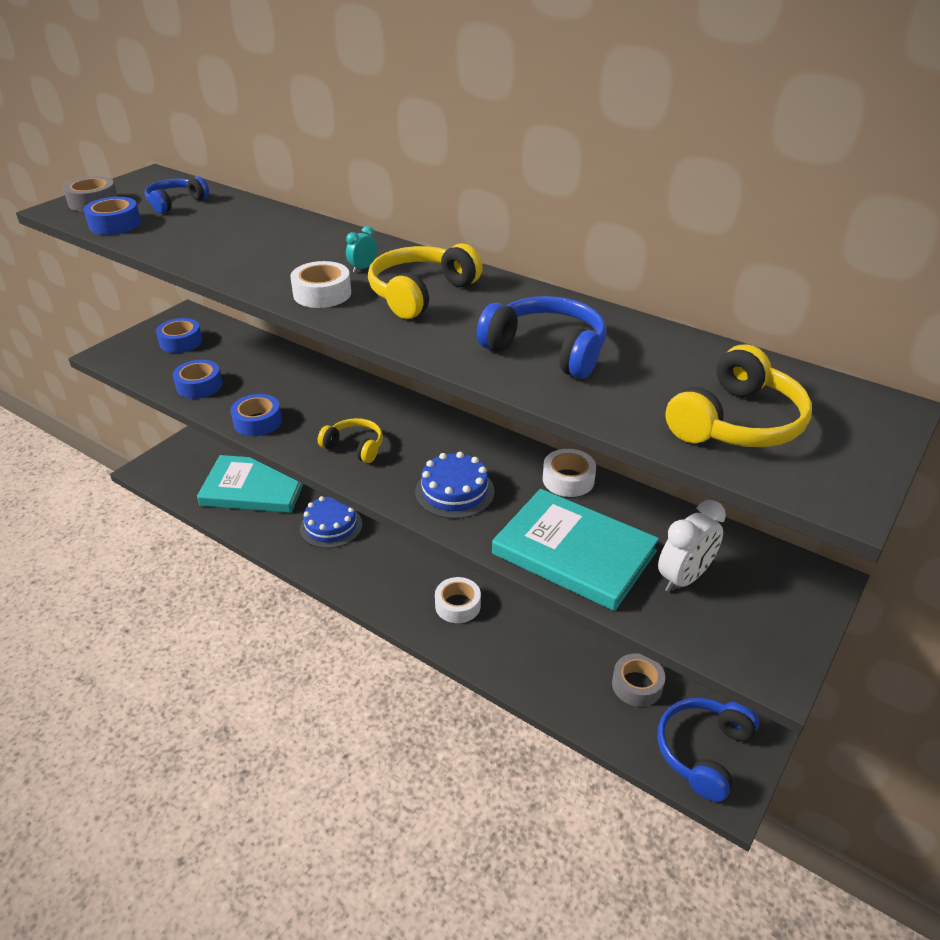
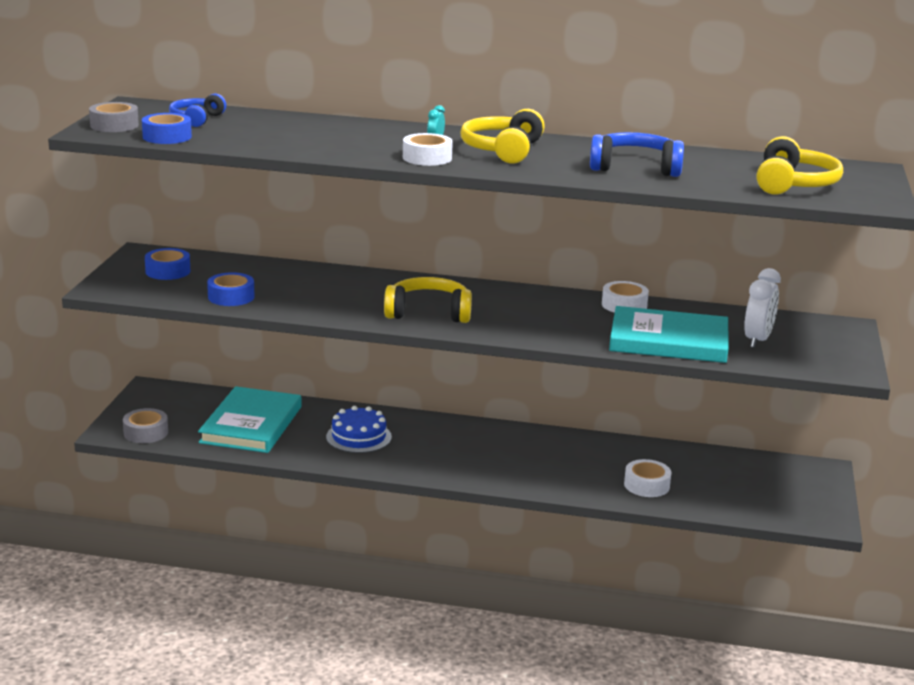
camera: 25 degrees left, 15 degrees down
(255, 488) = (251, 425): turquoise book -> turquoise book turned 60 degrees counterclockwise
(258, 422) = (320, 311): blue tape -> none
(355, 447) = (428, 313): yellow headphones -> yellow headphones, size x1.53
(454, 491) = (543, 324): blue cake -> none
(457, 605) = (529, 464): white tape -> white tape (646, 485)
(637, 685) = (717, 480): grey tape -> grey tape (146, 432)
(703, 751) = (794, 504): blue headphones -> none

